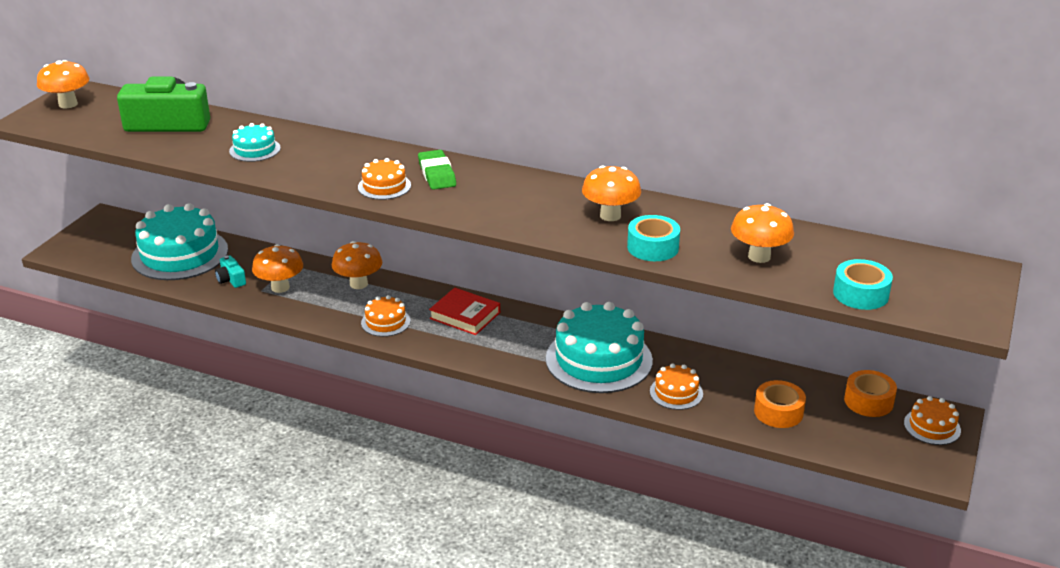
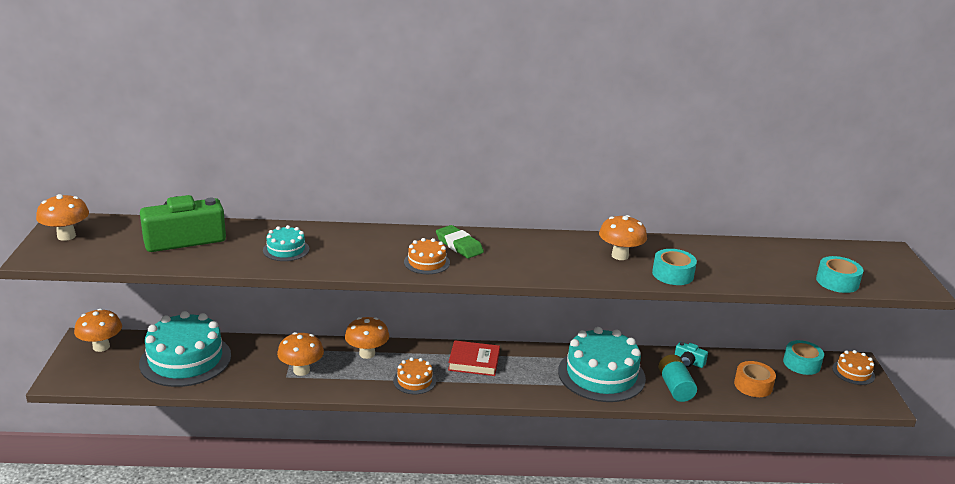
camera: 25 degrees left, 5 degrees down
(231, 279) = (251, 372): turquoise camera -> turquoise camera (688, 362)
(676, 392) = (675, 387): orange cake -> turquoise battery
(759, 256) = (748, 267): orange mushroom -> orange mushroom (101, 347)
(868, 401) = (801, 363): orange tape -> turquoise tape

